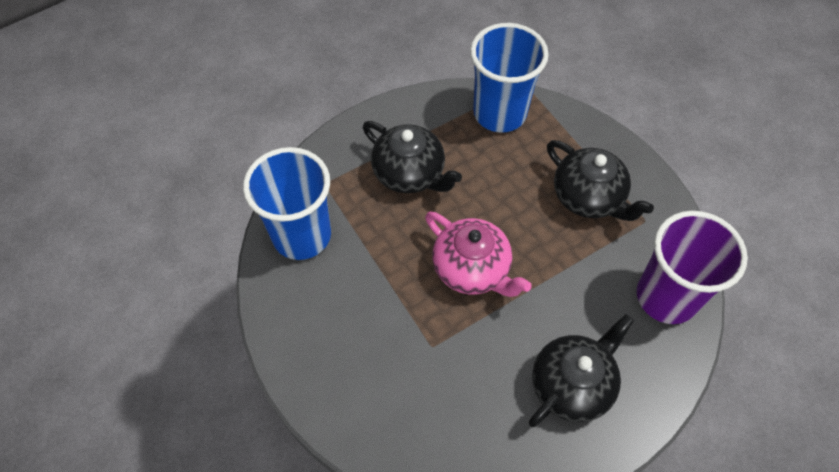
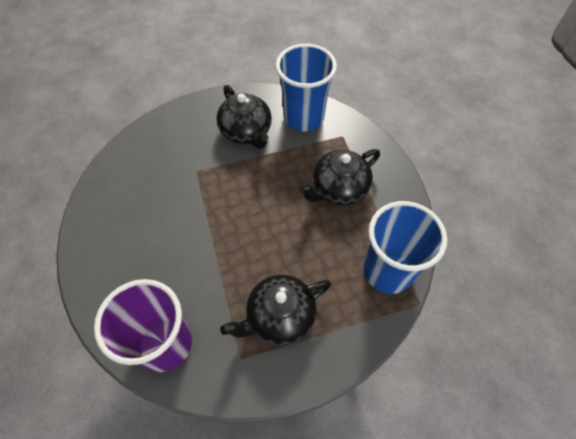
camera: 105 degrees right, 0 degrees up
(472, 269) = (243, 209): pink teapot -> none
(572, 384) = (131, 246): black teapot -> black teapot (246, 132)

